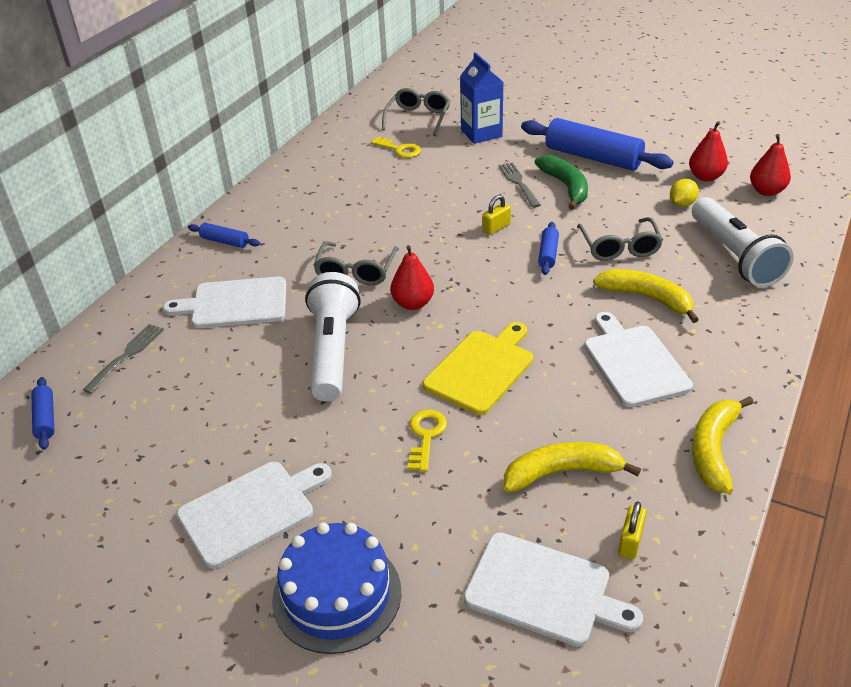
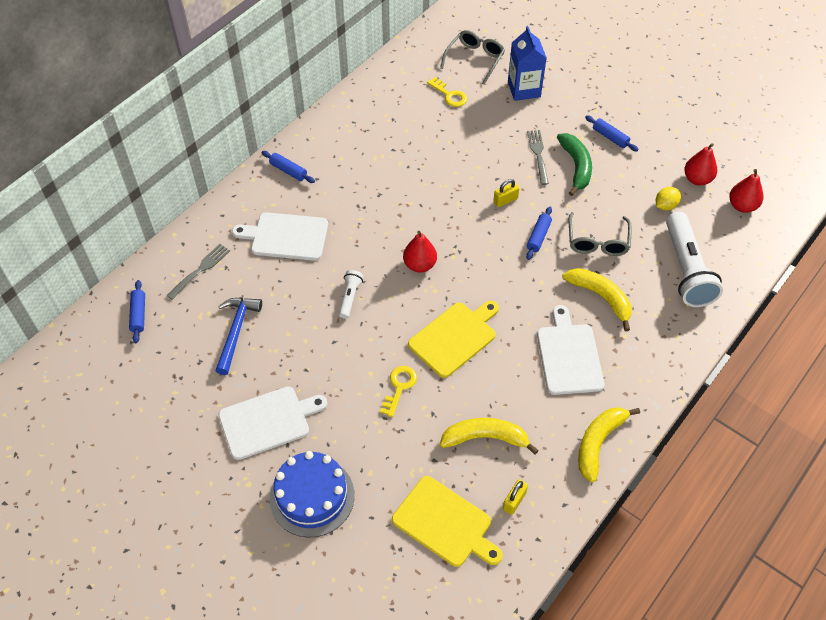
camera: 10 degrees right, 15 degrees up
(186, 414) = (236, 332): none -> blue hammer
(333, 351) = (350, 297): white flashlight -> white flashlight, size x0.46
(356, 271) = (383, 223): grey glasses -> none
(543, 590) = (445, 523): white cutting board -> yellow cutting board
(593, 157) = (610, 137): blue rolling pin -> blue rolling pin, size x0.47

